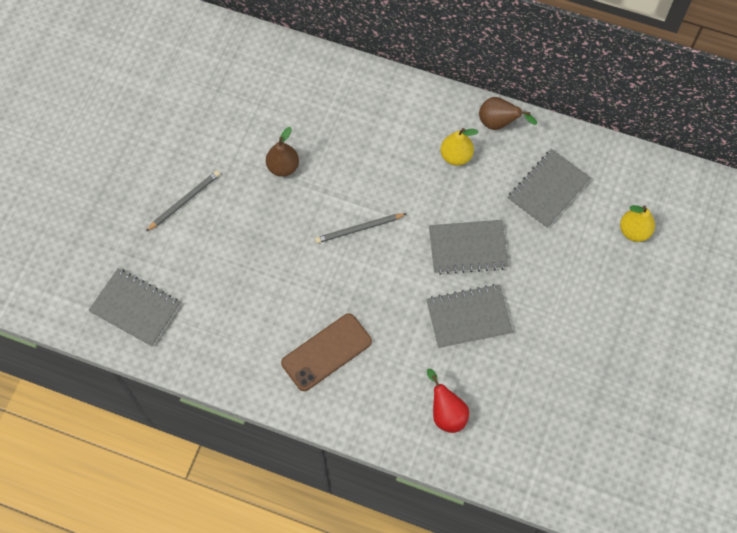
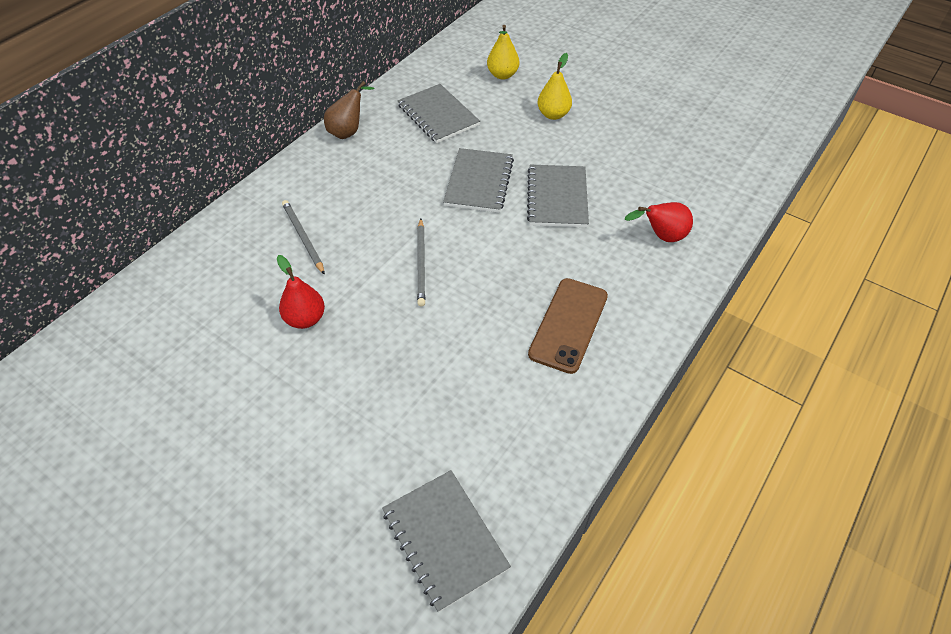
camera: 75 degrees left, 15 degrees down
(135, 308) = (444, 539): grey notebook -> grey notebook turned 75 degrees counterclockwise
(184, 201) = (300, 441): grey pencil -> grey pencil (303, 237)
(283, 167) = (305, 319): brown pear -> red pear
(326, 352) = (568, 325): brown phone -> brown phone turned 45 degrees clockwise
(456, 156) = (369, 169): yellow pear -> yellow pear (553, 114)

